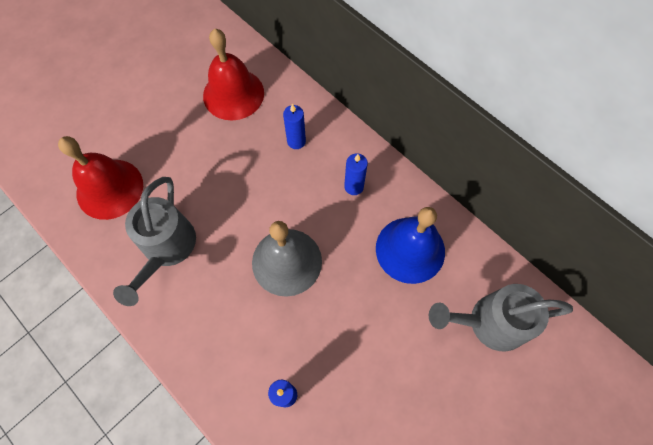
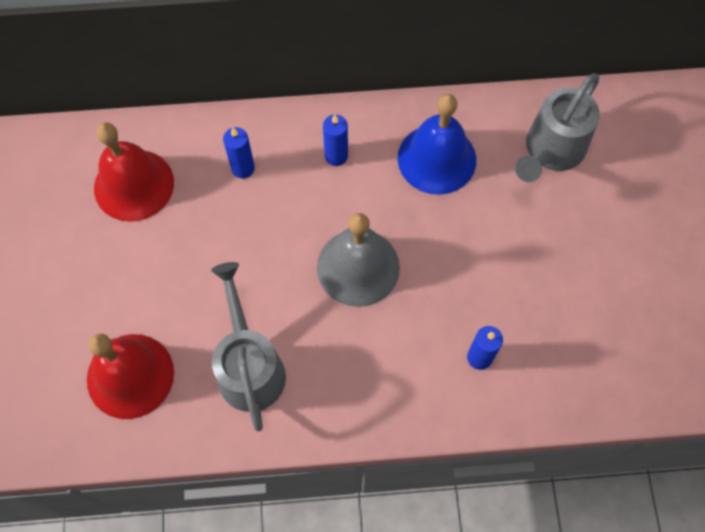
camera: 50 degrees left, 0 degrees up
(166, 249) = (249, 365): grey watering can -> grey watering can turned 150 degrees counterclockwise

